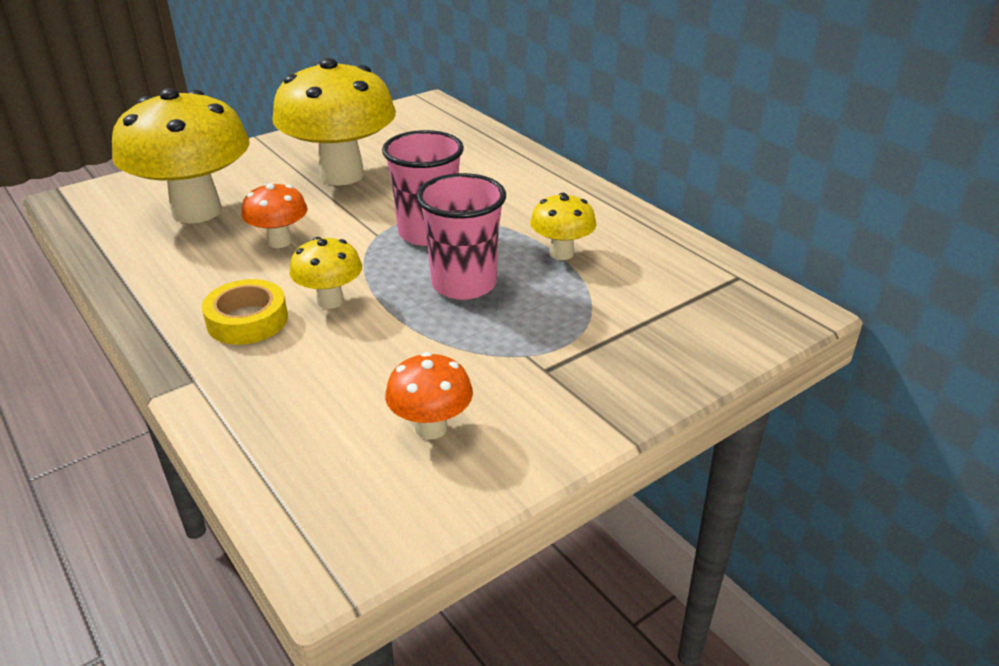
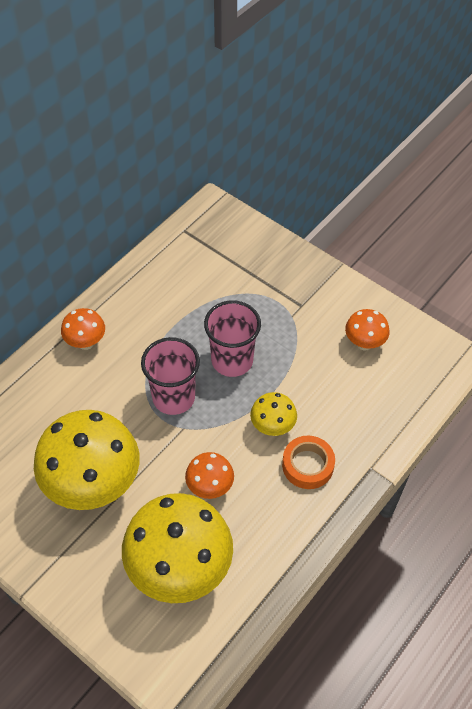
camera: 105 degrees left, 20 degrees up
(247, 320) = (307, 465): yellow tape -> orange tape
(543, 186) = (86, 342): none -> orange mushroom
(561, 253) = (180, 317): yellow mushroom -> none

